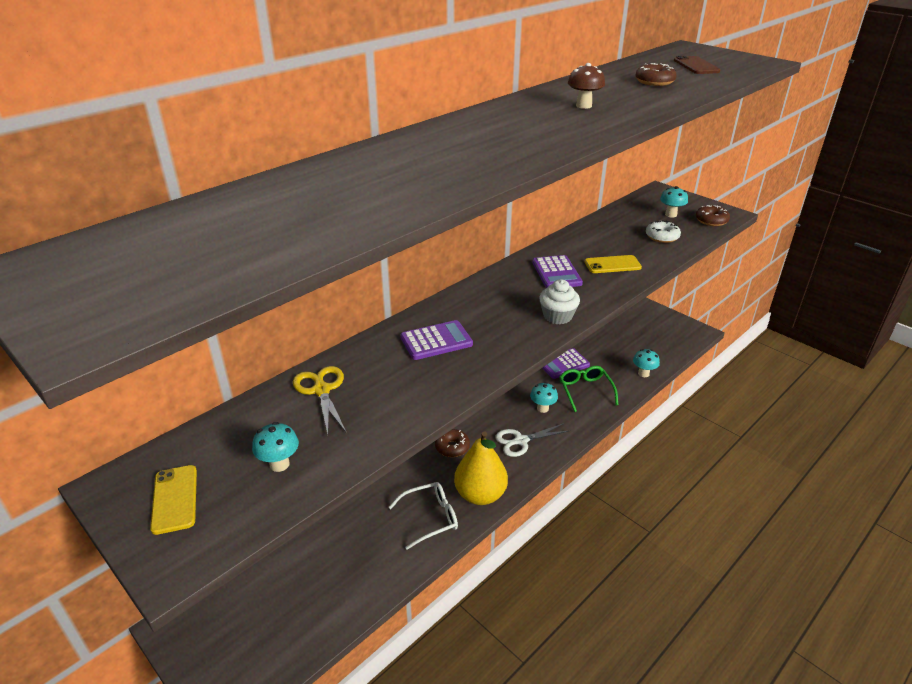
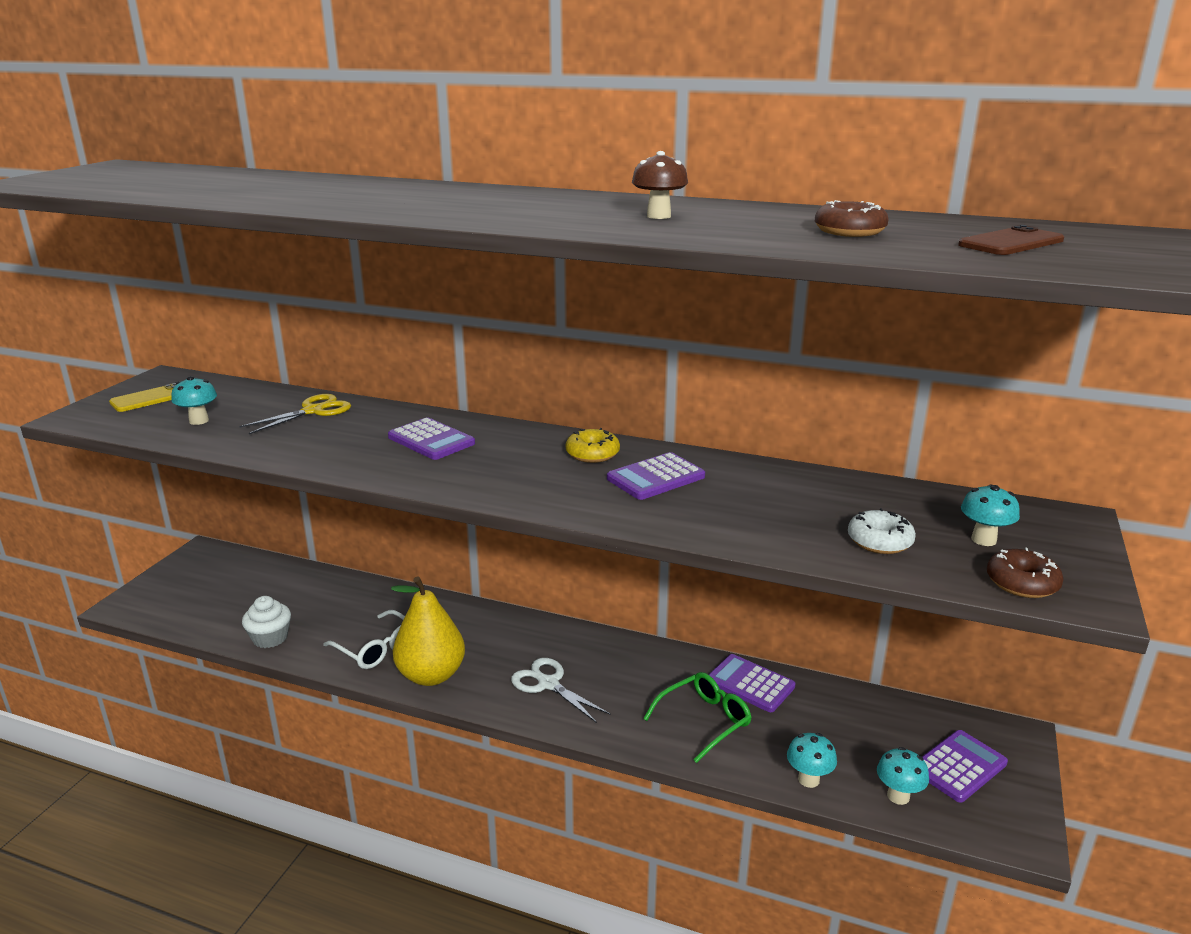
camera: 65 degrees right, 10 degrees down
(452, 447) = (501, 632): brown donut -> none
(508, 284) = (592, 454): none -> yellow donut
(542, 408) = (630, 687): turquoise mushroom -> turquoise mushroom (898, 796)
(557, 316) = (540, 496): white cupcake -> white cupcake (270, 638)
(612, 265) = (726, 513): yellow phone -> none
(652, 328) = (959, 766): none -> purple calculator

